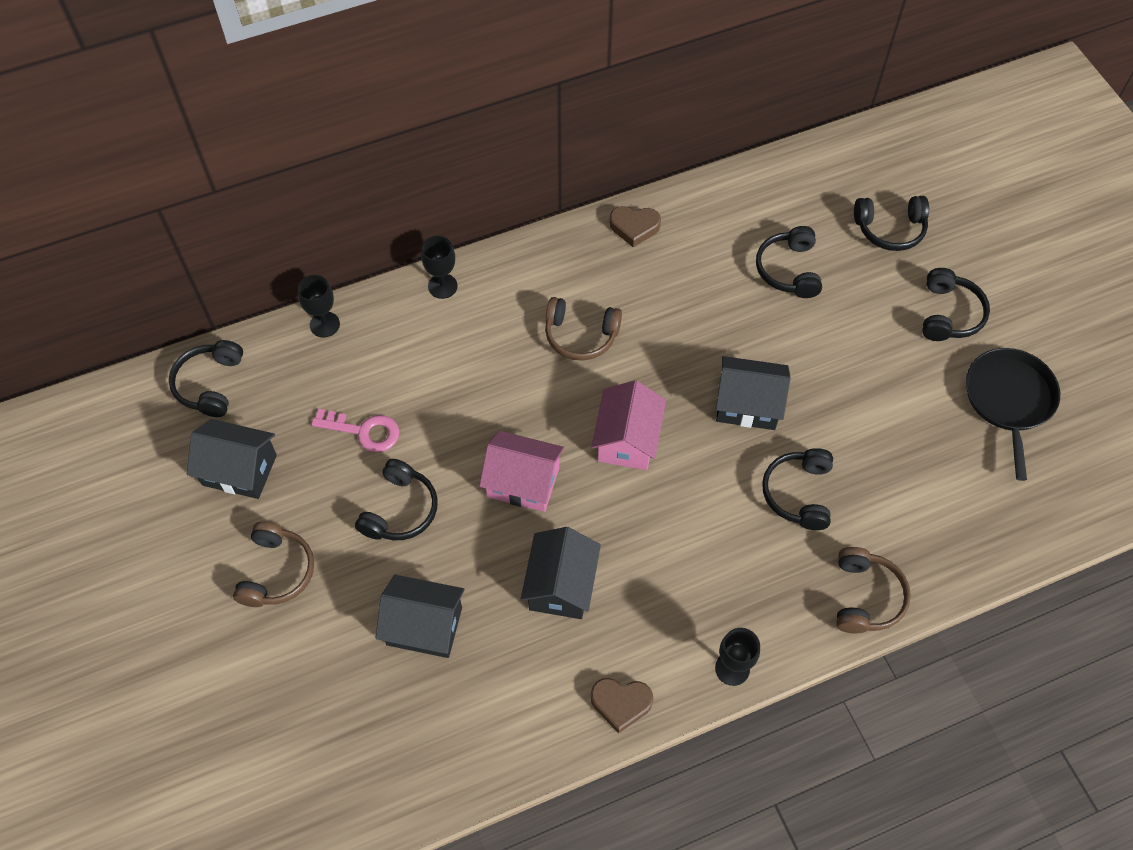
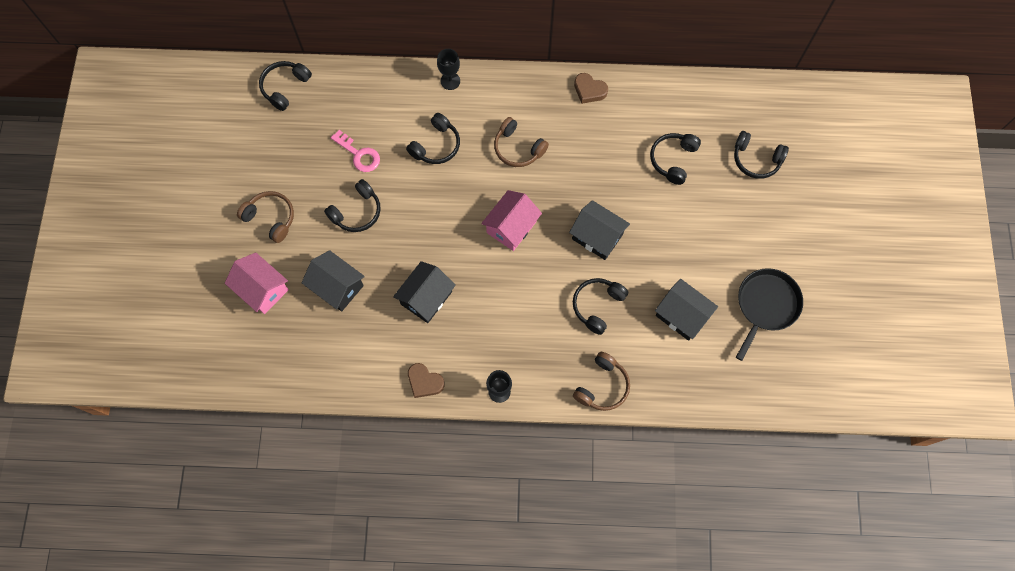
camera: 25 degrees right, 10 degrees up
(239, 470) = (278, 148): black house -> black house (682, 315)
(276, 572) = (271, 218): brown headphones -> brown headphones turned 90 degrees counterclockwise
(324, 324) = (368, 77): black goblet -> none
(523, 482) = (436, 226): pink house -> pink house (262, 289)
(949, 314) = (761, 233): black headphones -> black headphones (436, 145)

